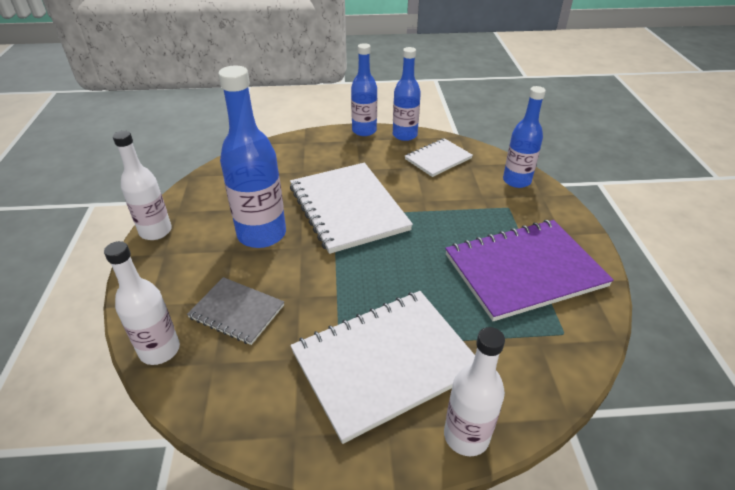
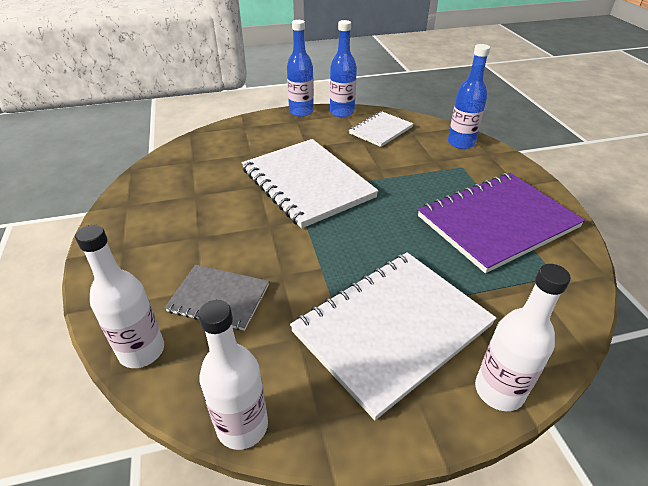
camera: 10 degrees left, 0 degrees up
(155, 231) = (107, 227): white bottle -> white bottle (242, 426)
(262, 234) = (224, 217): blue bottle -> none

